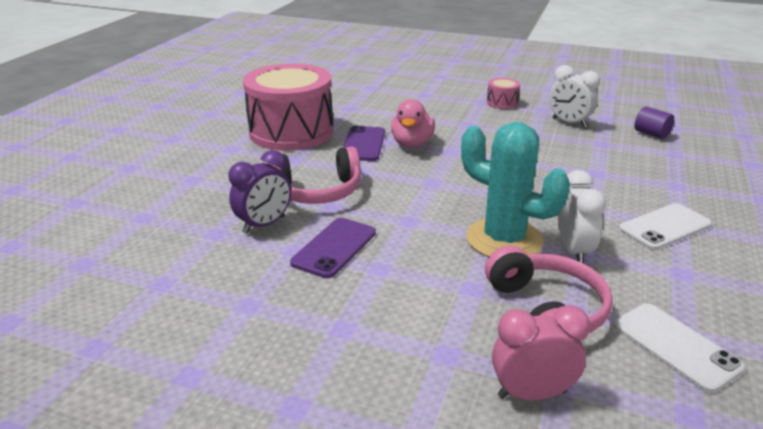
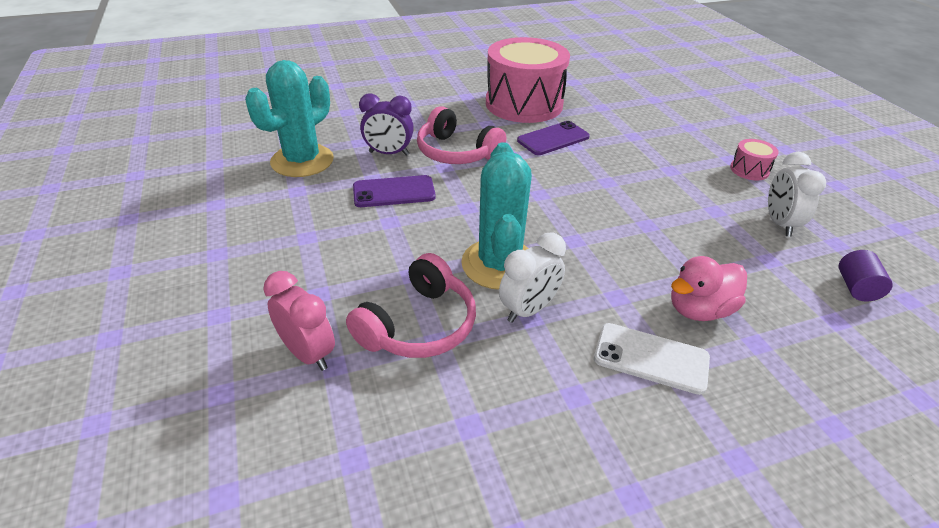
camera: 50 degrees right, 10 degrees up
(194, 280) = (302, 161): none -> turquoise cactus
(412, 144) = (589, 158): pink duck -> pink duck (699, 309)
(675, 346) = (444, 423): white phone -> none

